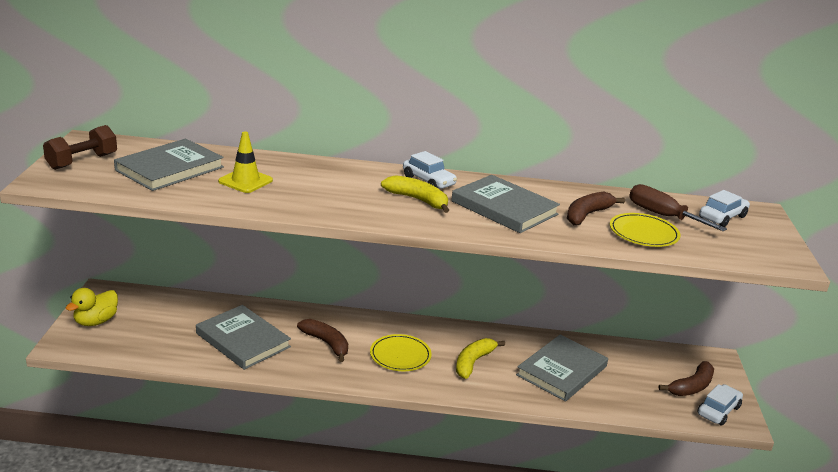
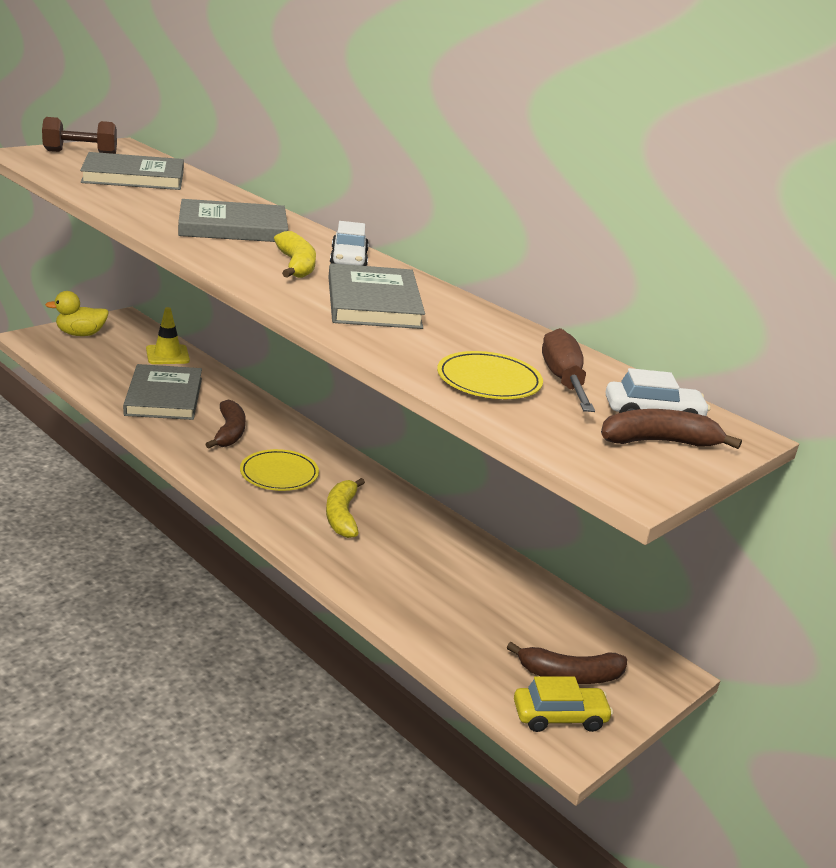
camera: 40 degrees right, 0 degrees up
(245, 181) = (173, 202): yellow traffic cone -> yellow traffic cone (167, 355)
(473, 362) = (342, 516): yellow banana -> yellow banana turned 75 degrees counterclockwise
(562, 371) = (427, 573): grey book -> grey book (233, 227)
(587, 215) = (459, 342): brown banana -> brown banana (659, 442)
(718, 411) = (559, 717): white car -> yellow car

